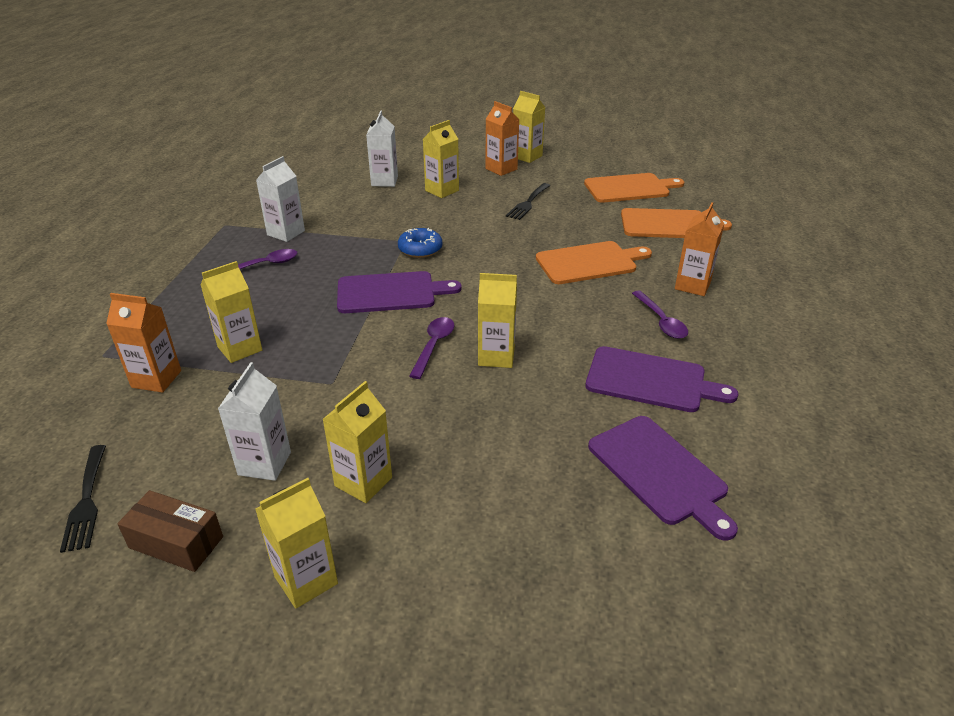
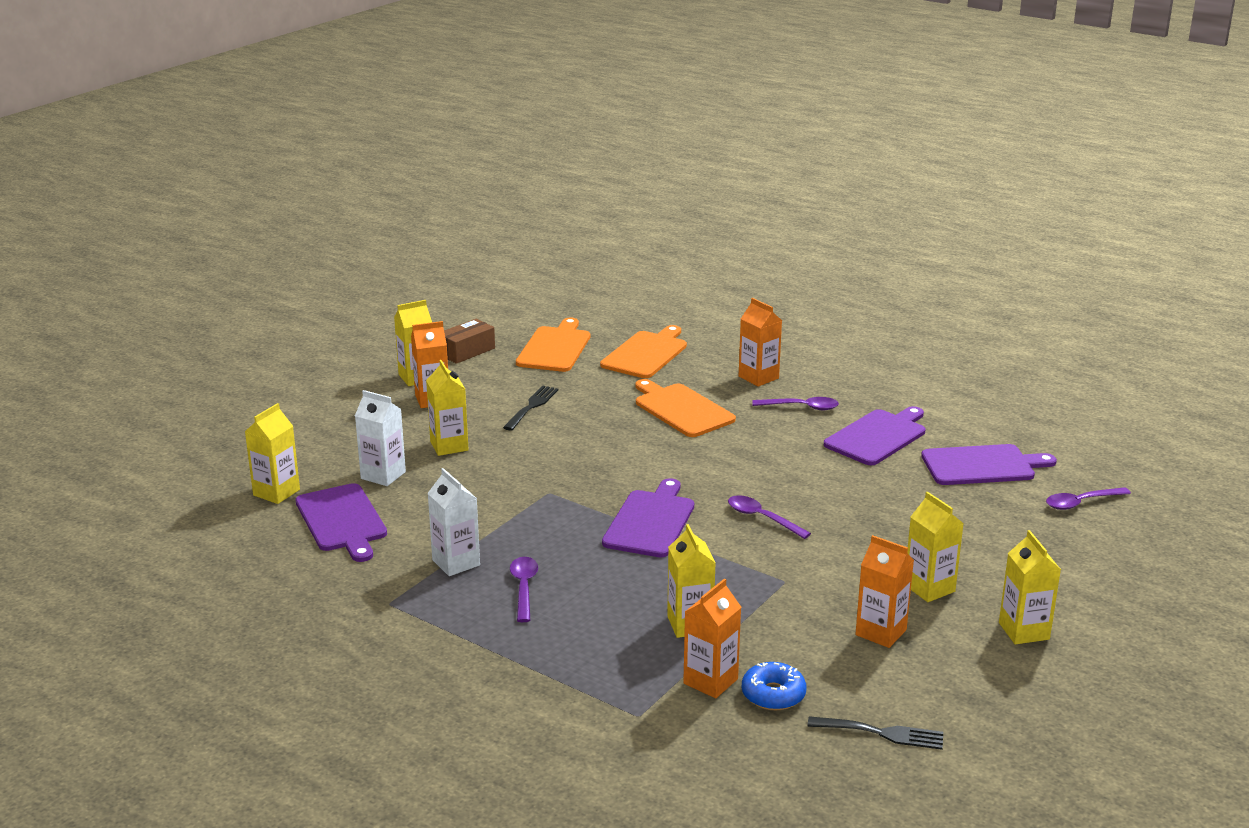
camera: 65 degrees left, 10 degrees down
(176, 542) = (957, 687): brown box -> brown box (466, 351)
(264, 463) = (881, 632): white carton -> orange carton
(318, 185) = (342, 520): none -> purple cutting board
(420, 249) = (575, 487): blue donut -> blue donut (773, 694)
(496, 356) = (800, 492): yellow carton -> yellow carton (276, 492)
(528, 203) = (532, 406): black fork -> black fork turned 120 degrees counterclockwise
(589, 262) = (681, 409): orange cutting board -> orange cutting board turned 45 degrees counterclockwise
(645, 585) = (1081, 503): none -> purple spoon

